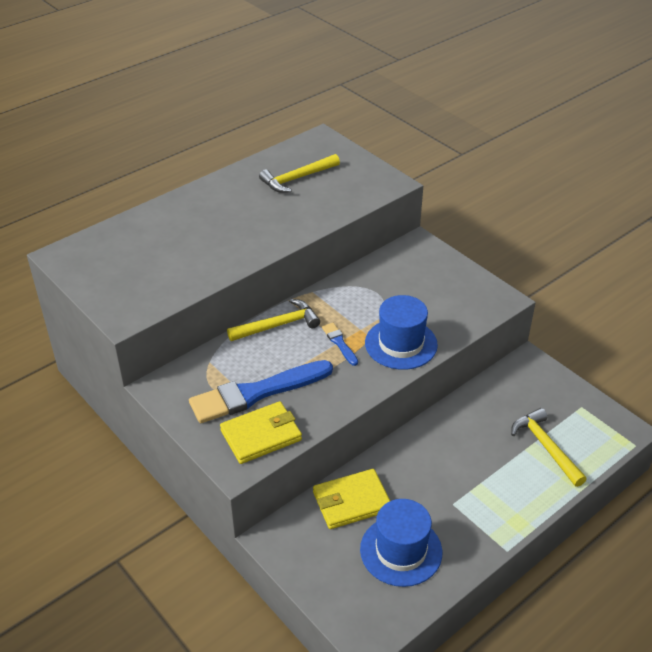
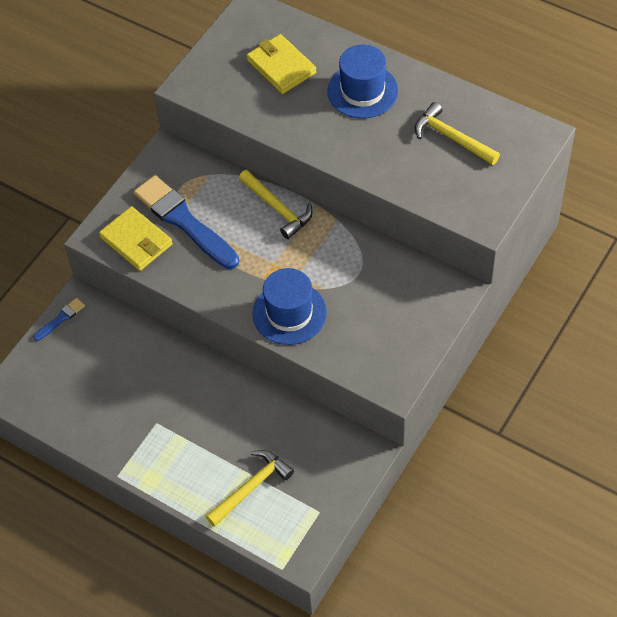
camera: 75 degrees right, 15 degrees up
(339, 343) = (271, 263): blue brush -> blue brush (60, 319)
(351, 501) = (134, 344): yellow wallet -> yellow wallet (281, 66)
(401, 551) = (93, 395): blue hat -> blue hat (362, 91)

